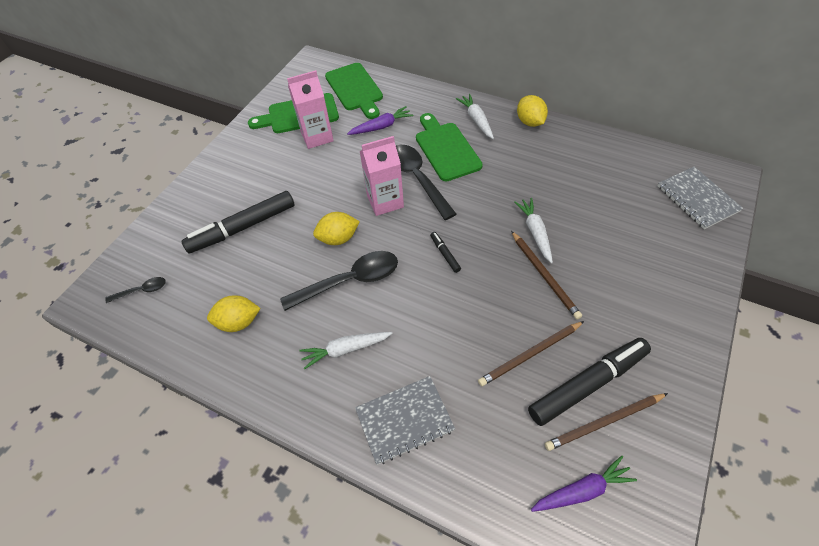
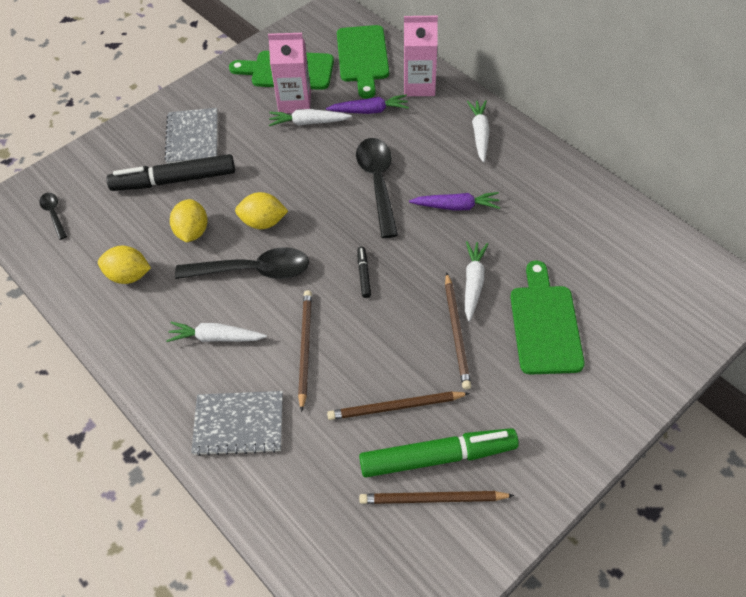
camera: 20 degrees right, 0 degrees up
(142, 290) = (54, 214): black spoon -> black spoon turned 120 degrees counterclockwise
(336, 149) = (308, 122): none -> white carrot
(385, 201) = (330, 197): pink carton -> pink carton (419, 85)
(428, 331) = (305, 348): none -> brown pencil
(446, 149) = (427, 158): green cutting board -> green cutting board (545, 324)
(530, 122) = (540, 154): yellow lemon -> yellow lemon (192, 232)
(582, 490) = (373, 551): purple carrot -> purple carrot (456, 206)
(587, 384) = (438, 457): black marker -> green marker
(697, 198) = (685, 305): grey notebook -> grey notebook (193, 138)

